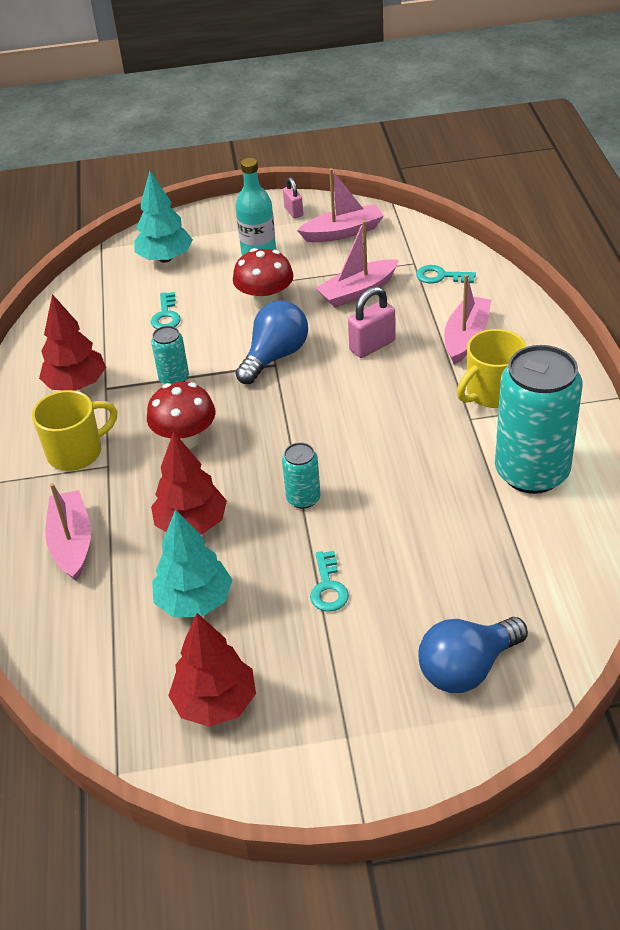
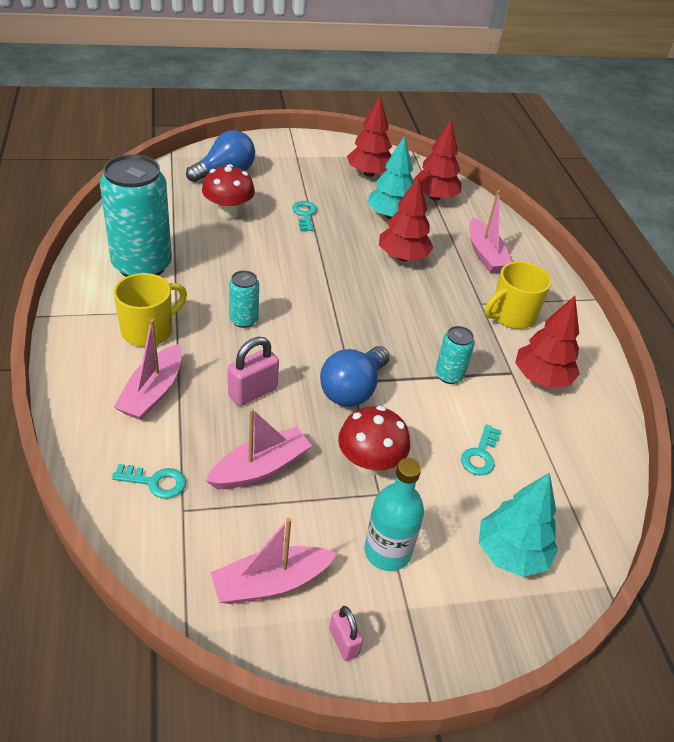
camera: 170 degrees right, 0 degrees up
(112, 655) = (434, 197): none -> red tree
(166, 315) = (480, 455): turquoise key -> turquoise key turned 150 degrees counterclockwise
(185, 439) = (423, 317): red mushroom -> red mushroom (228, 212)
(303, 498) = (322, 265): turquoise can -> turquoise can (243, 320)

